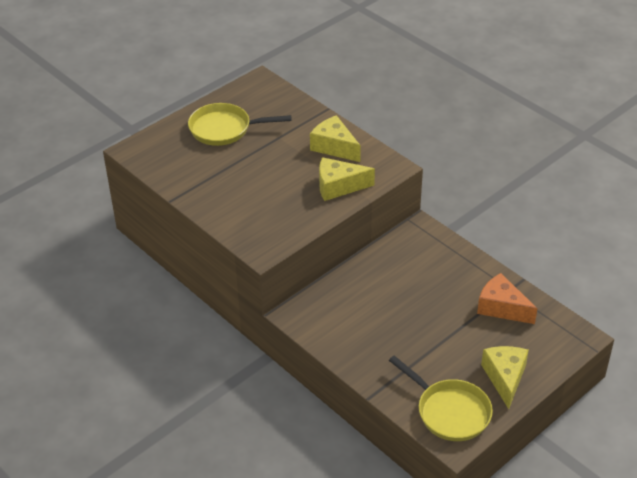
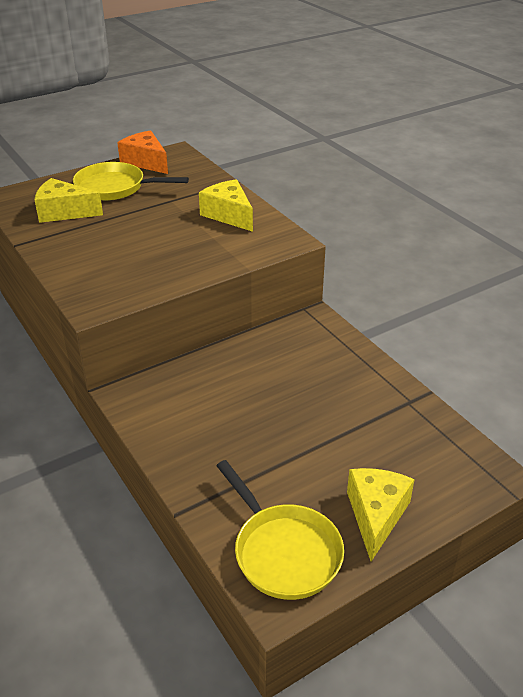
camera: 10 degrees right, 5 degrees down
(338, 186) = (217, 252): yellow cheese -> yellow cheese (64, 212)
(501, 308) = (394, 422): orange cheese -> orange cheese (146, 162)

